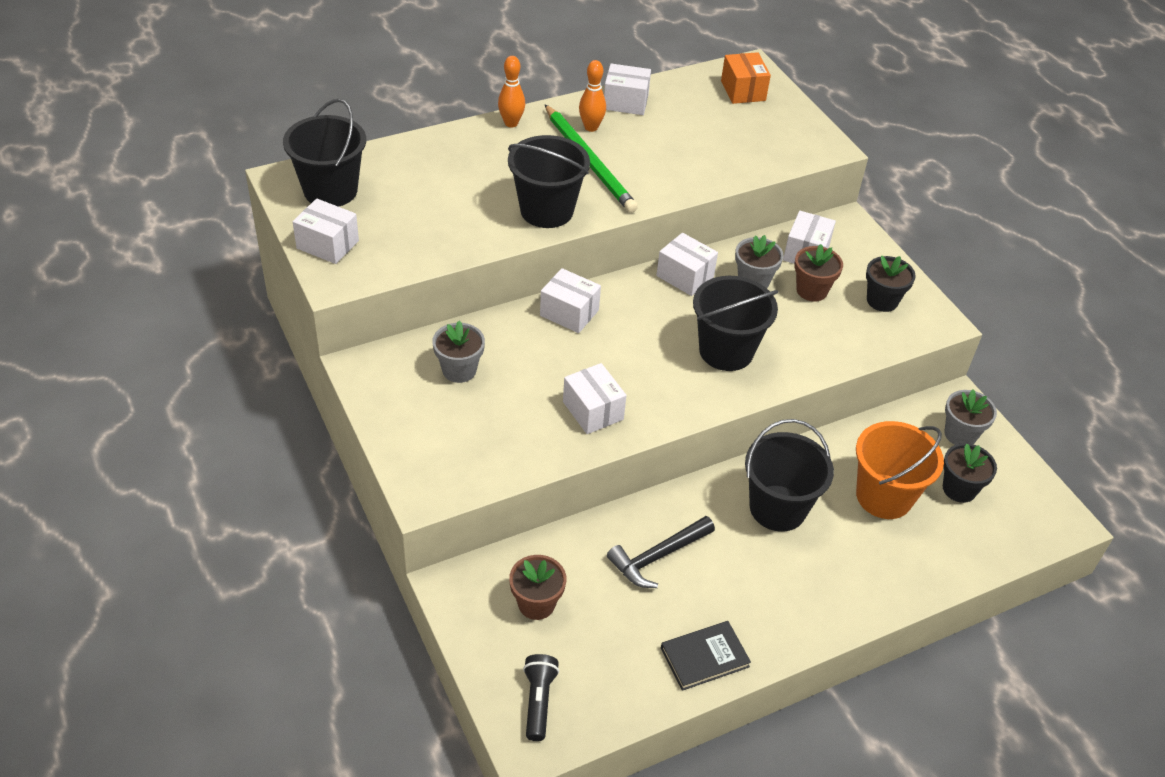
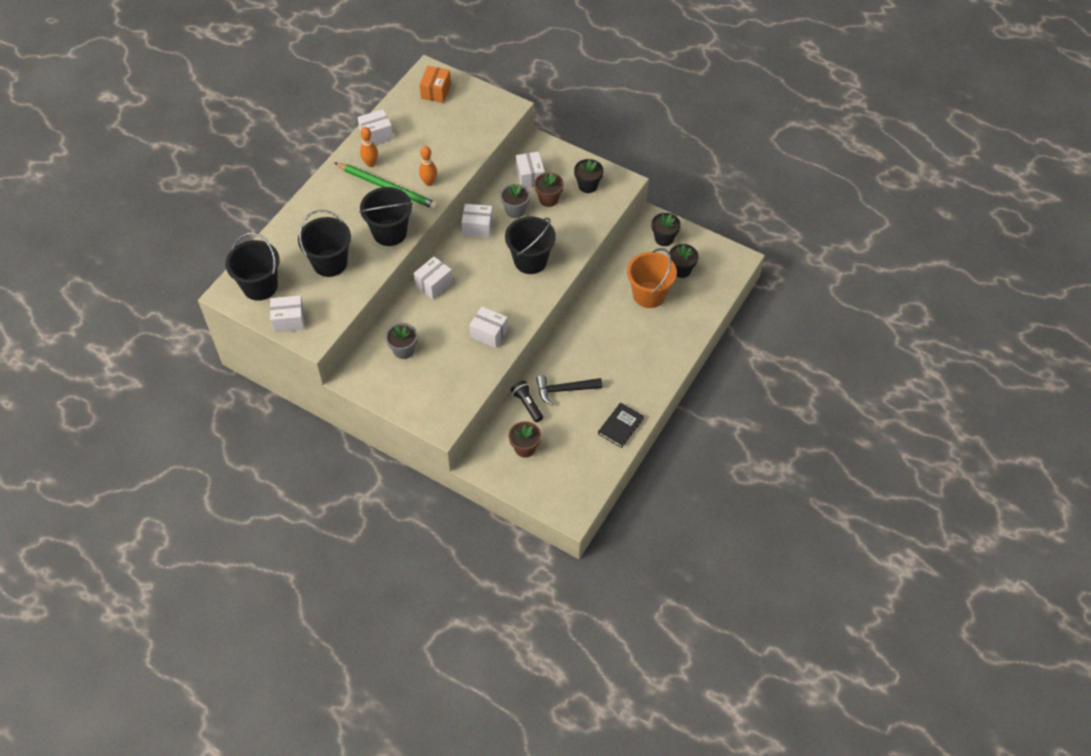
camera: 30 degrees left, 10 degrees up
(511, 123) = (323, 185): orange bowling pin -> orange bowling pin (429, 182)
(538, 701) = (561, 493): black flashlight -> black flashlight (527, 404)
(569, 313) = (434, 284): white box -> white box turned 45 degrees counterclockwise
(658, 557) = (564, 390): black hammer -> black hammer turned 60 degrees clockwise
(743, 90) = (436, 91): orange box -> orange box turned 60 degrees clockwise
(777, 508) = (603, 331): black bucket -> black bucket (330, 263)
(960, 434) = (664, 238): grey flower pot -> black flower pot

